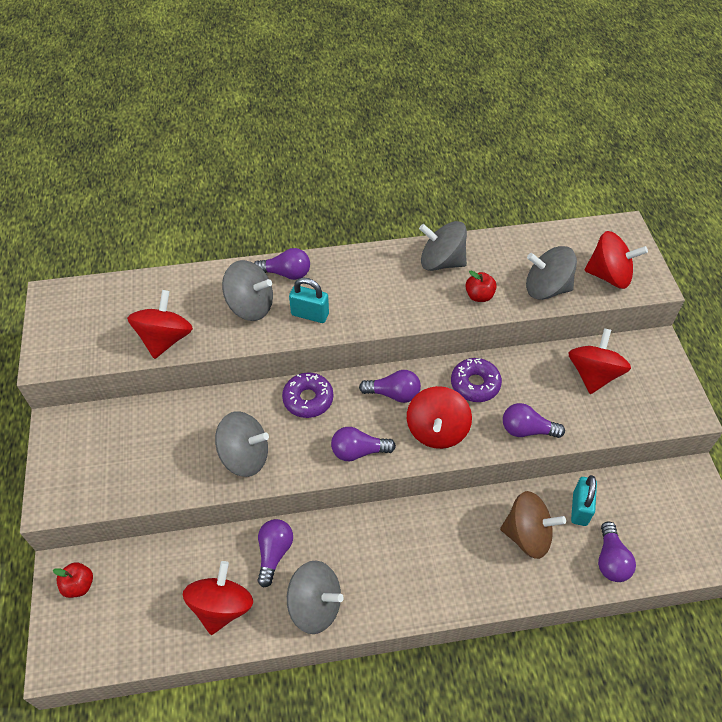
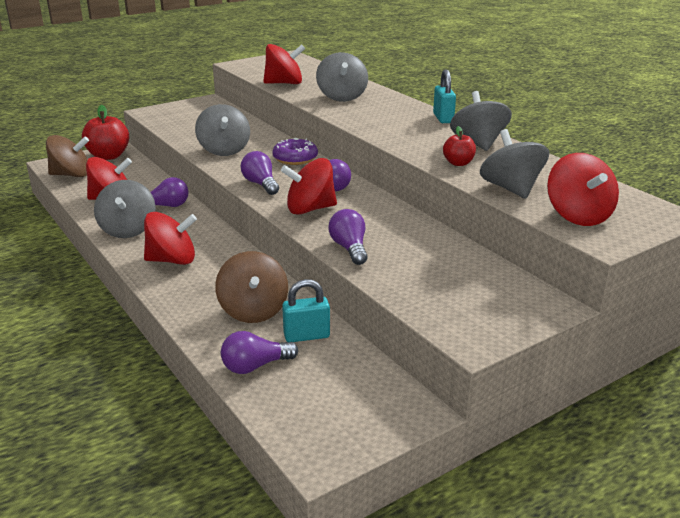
camera: 65 degrees right, 25 degrees down
(79, 585) = (108, 156): red apple -> red apple, size x1.84
(115, 643) = (71, 175): none -> brown spinning top
(286, 273) = (388, 100): purple light bulb -> none
(310, 314) = (356, 113): turquoise padlock -> turquoise padlock (443, 118)
(475, 384) = (379, 216): purple donut -> none
(593, 374) = (459, 272): red spinning top -> red spinning top (172, 260)

